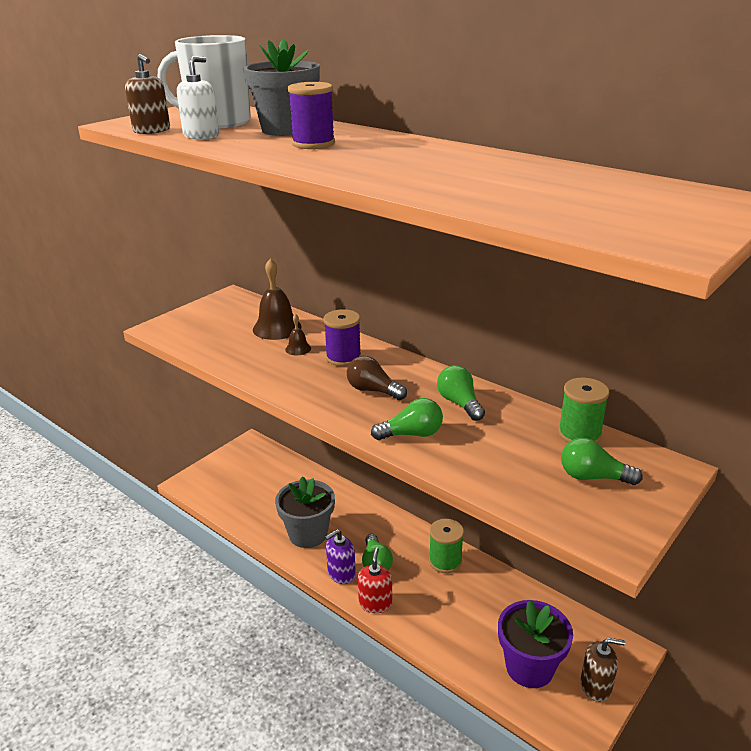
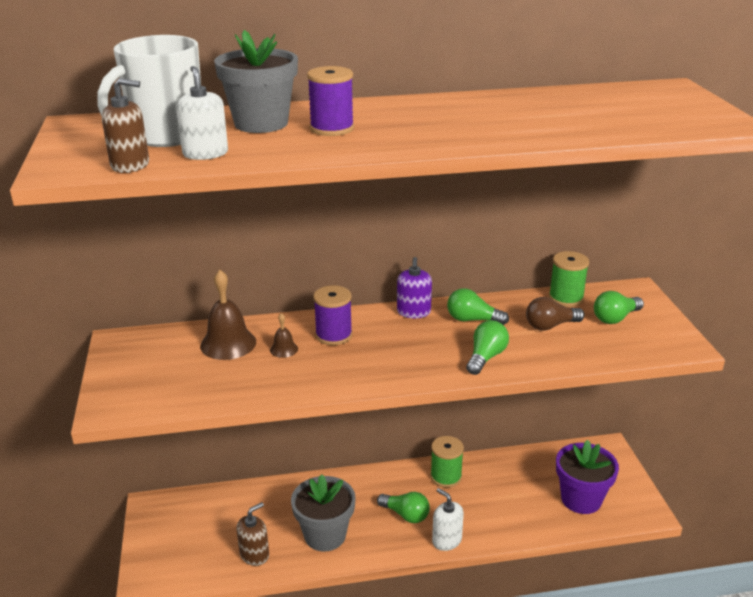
camera: 50 degrees left, 0 degrees up
(341, 574) = (394, 541): purple soap dispenser -> purple soap dispenser (413, 312)
(373, 390) = (404, 345): brown light bulb -> brown light bulb (550, 326)
(375, 603) = (446, 540): red soap dispenser -> white soap dispenser
(596, 686) = (621, 480): brown soap dispenser -> brown soap dispenser (254, 555)

